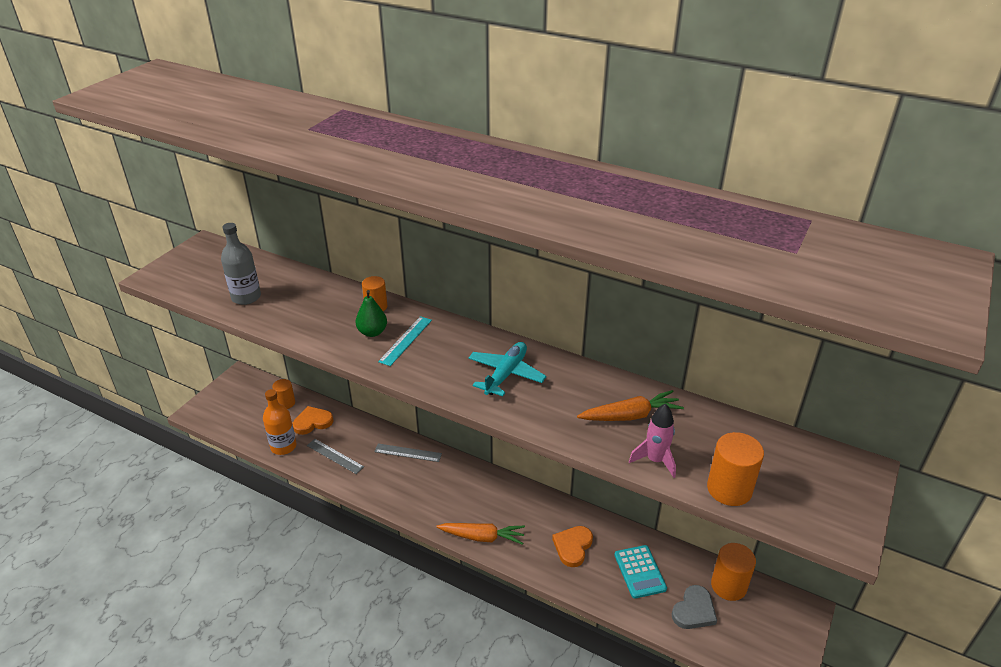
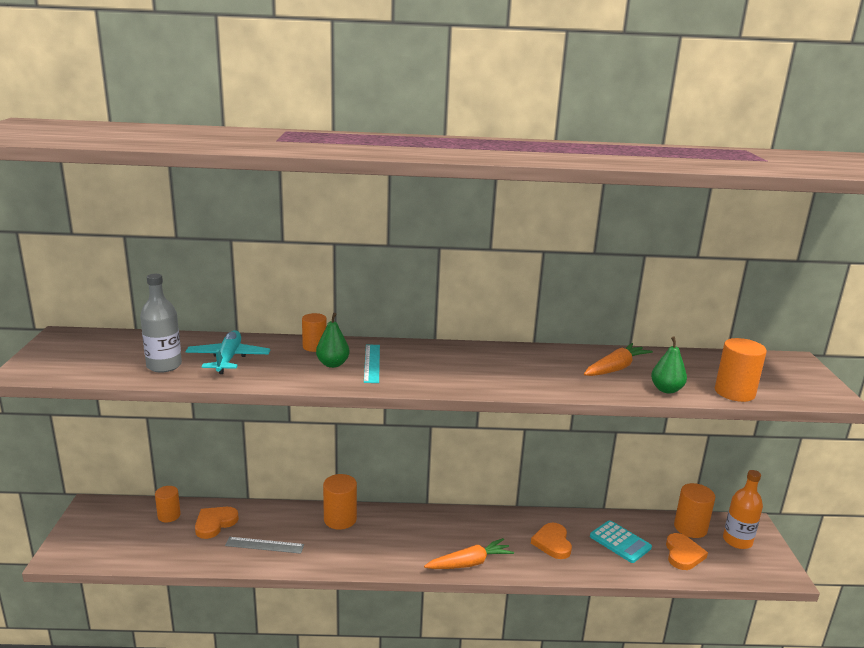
camera: 30 degrees left, 15 degrees down
(283, 446) = (198, 554): orange bottle -> orange bottle (737, 541)
(408, 453) = (340, 519): grey ruler -> orange cylinder
(506, 374) = (488, 366): turquoise plane -> turquoise plane (228, 359)
(655, 460) = (666, 389): pink rocket -> green pear
(694, 610) = (683, 554): grey heart -> orange heart

